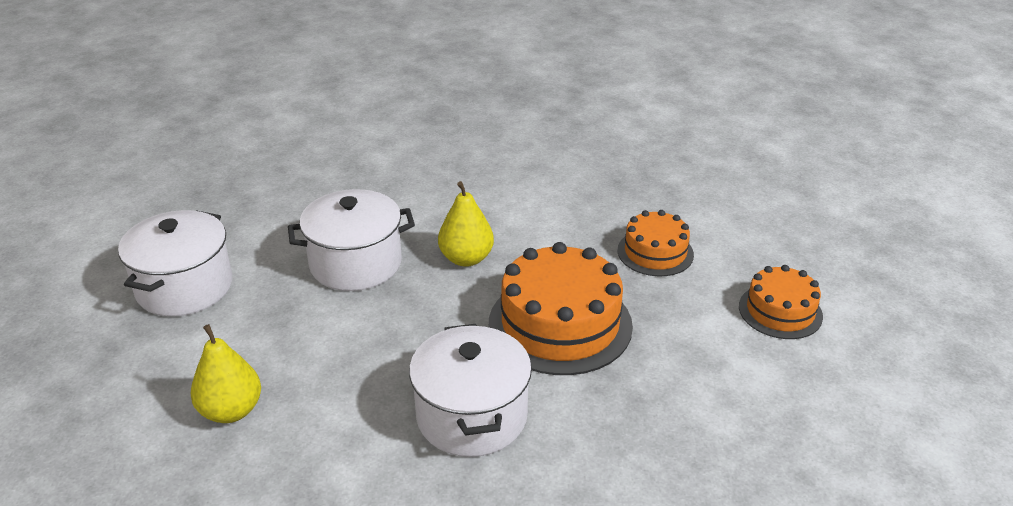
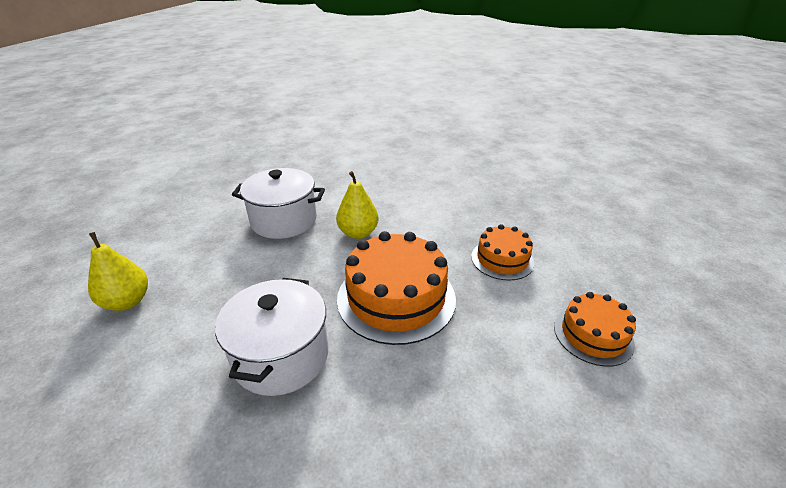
camera: 20 degrees right, 0 degrees up
(185, 287) = (173, 212): white pot -> none

